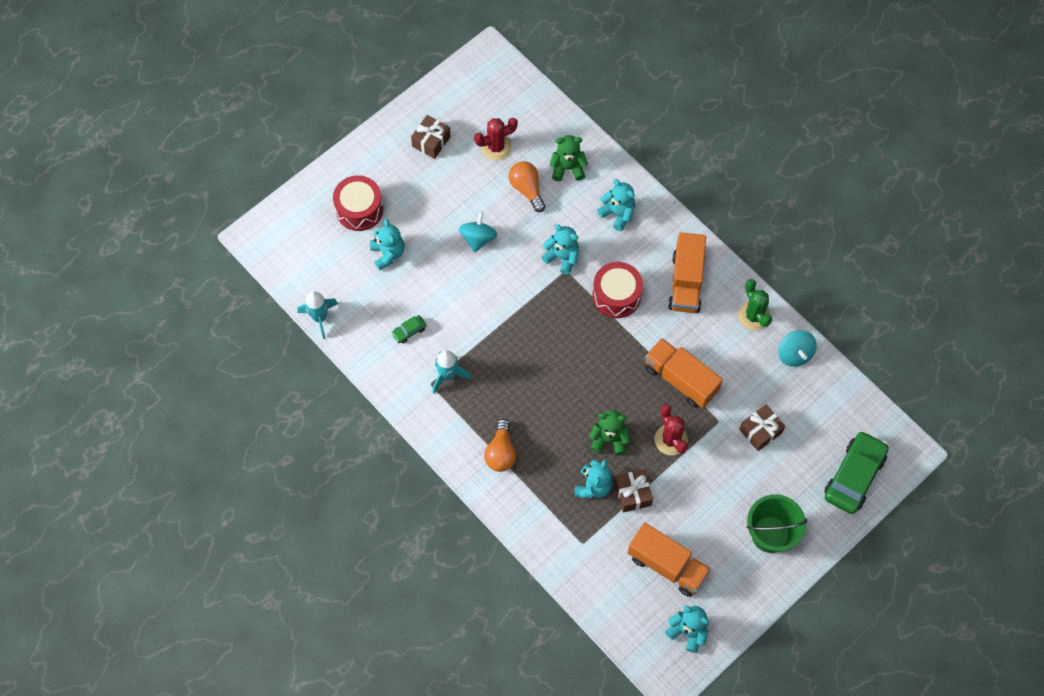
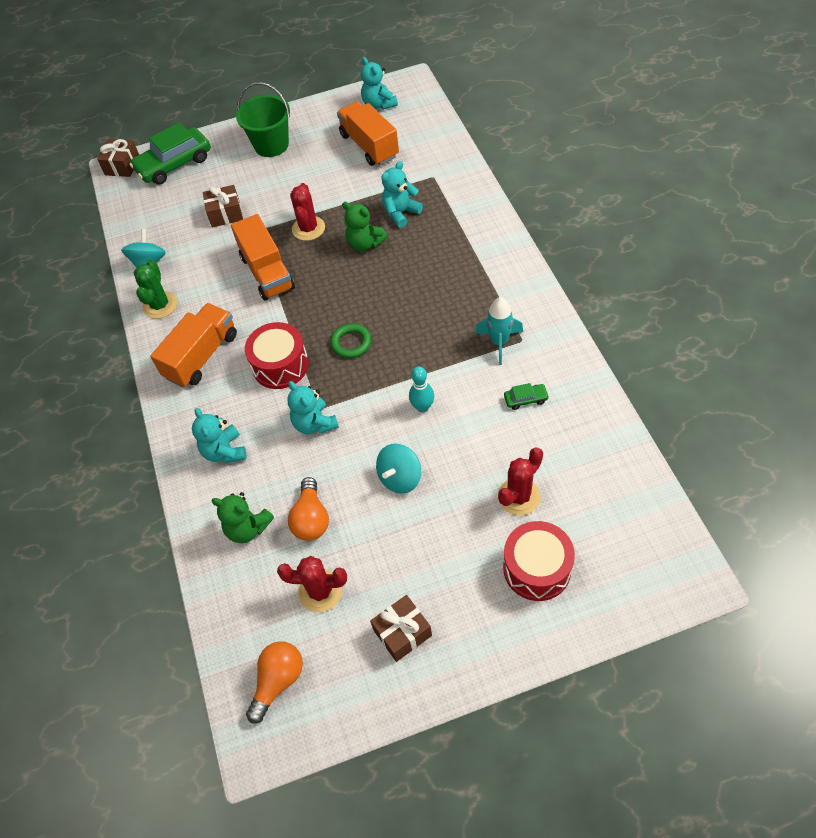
camera: 150 degrees left, 10 degrees down
(320, 317) = (629, 447): turquoise rocket -> none
(388, 254) = (519, 496): turquoise teddy bear -> red cactus
(486, 298) = (422, 407): none -> turquoise bowling pin
(501, 452) = (474, 261): orange light bulb -> orange light bulb (278, 681)
(569, 334) = (351, 343): none -> green ring
(632, 494) = (368, 199): brown gift -> brown gift (122, 166)

